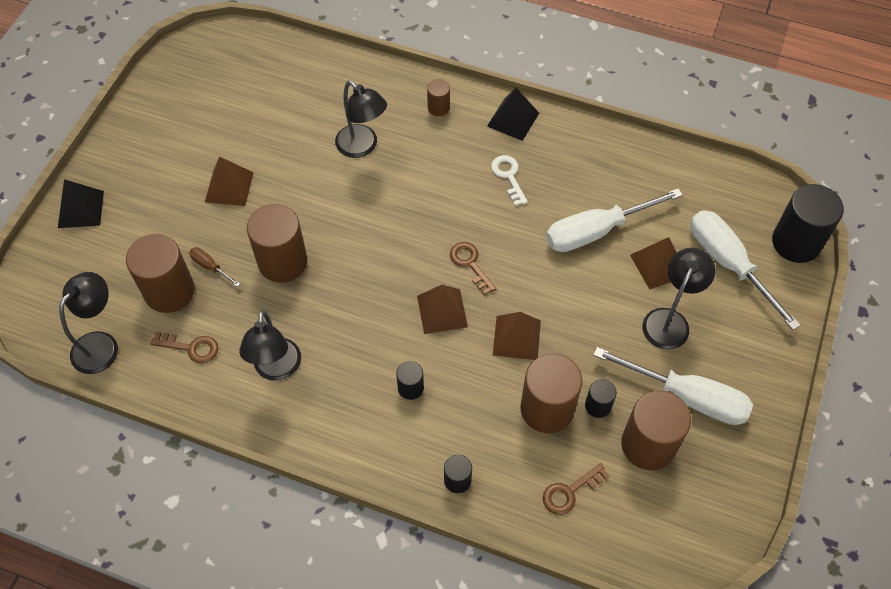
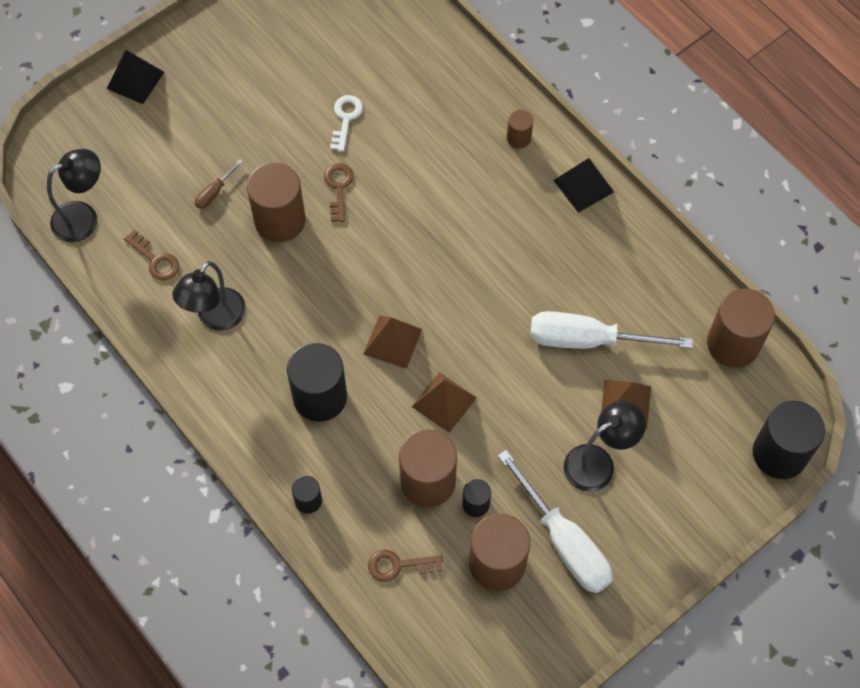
camera: 30 degrees right, 5 degrees up
(169, 291) = (167, 198): brown cylinder -> brown cylinder (733, 344)
(210, 267) = (214, 192): brown screwdriver -> brown screwdriver turned 120 degrees counterclockwise
(229, 187) = (275, 123): brown pyramid -> none
(362, 147) = (421, 143): black lamp -> none
(410, 388) = (320, 397): black cylinder -> black cylinder, size x2.03
(470, 264) = (447, 310): brown key -> brown key (338, 188)
(508, 176) = (540, 242): white key -> white key (345, 118)
(728, 264) = (695, 438): white screwdriver -> none

